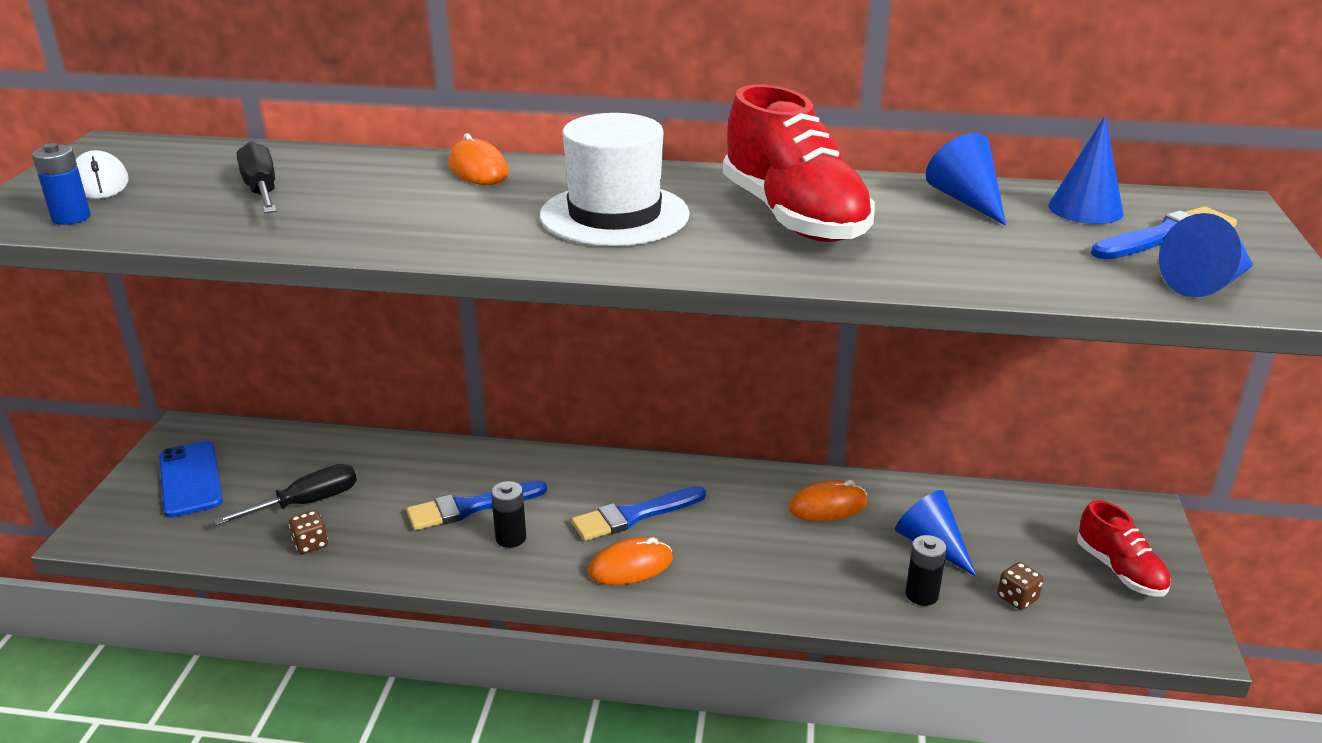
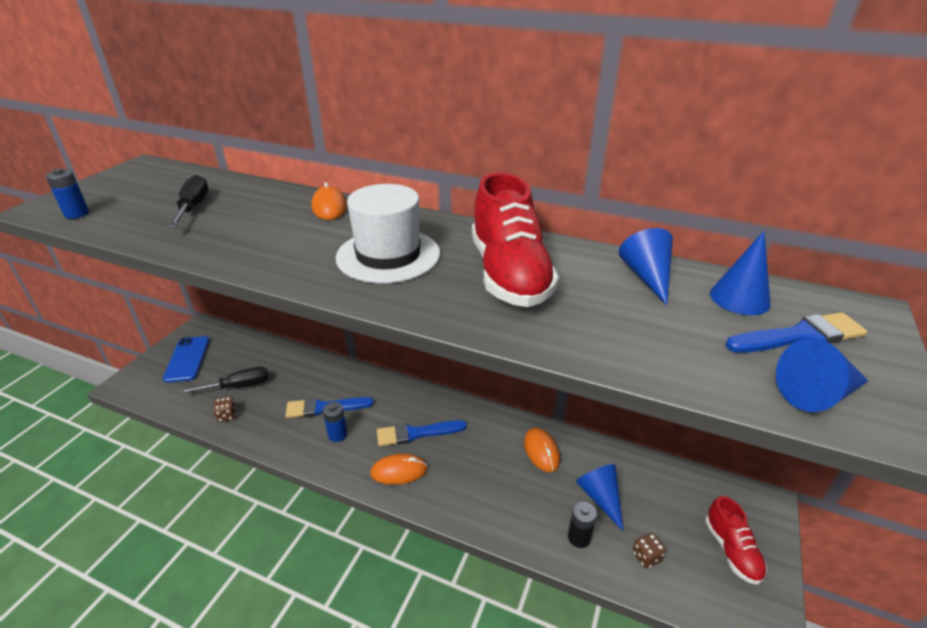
camera: 15 degrees right, 5 degrees up
(100, 182) = (114, 190): white mouse -> none
(511, 538) = (337, 434): black battery -> blue battery
(827, 505) = (541, 451): orange mouse -> orange mouse turned 75 degrees clockwise

